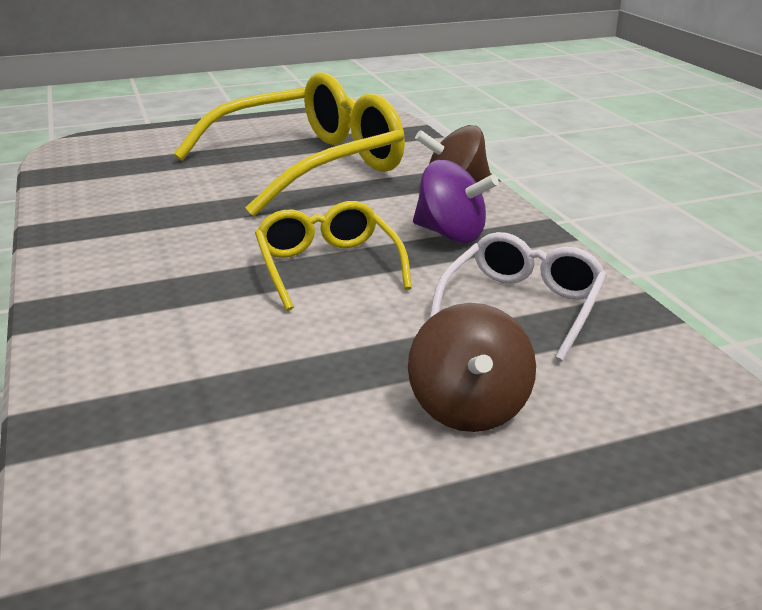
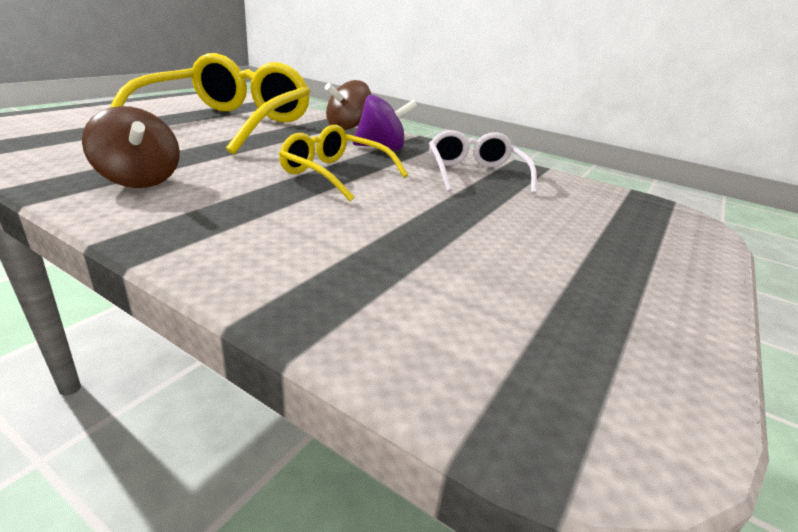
camera: 40 degrees left, 0 degrees up
(468, 408) = (532, 225): brown spinning top -> brown spinning top (139, 180)

